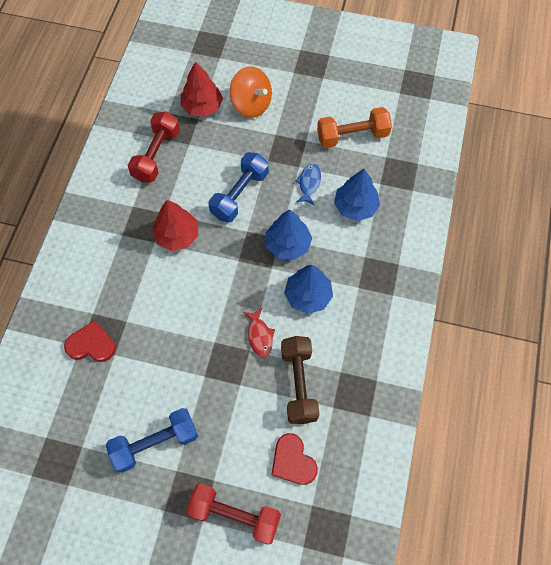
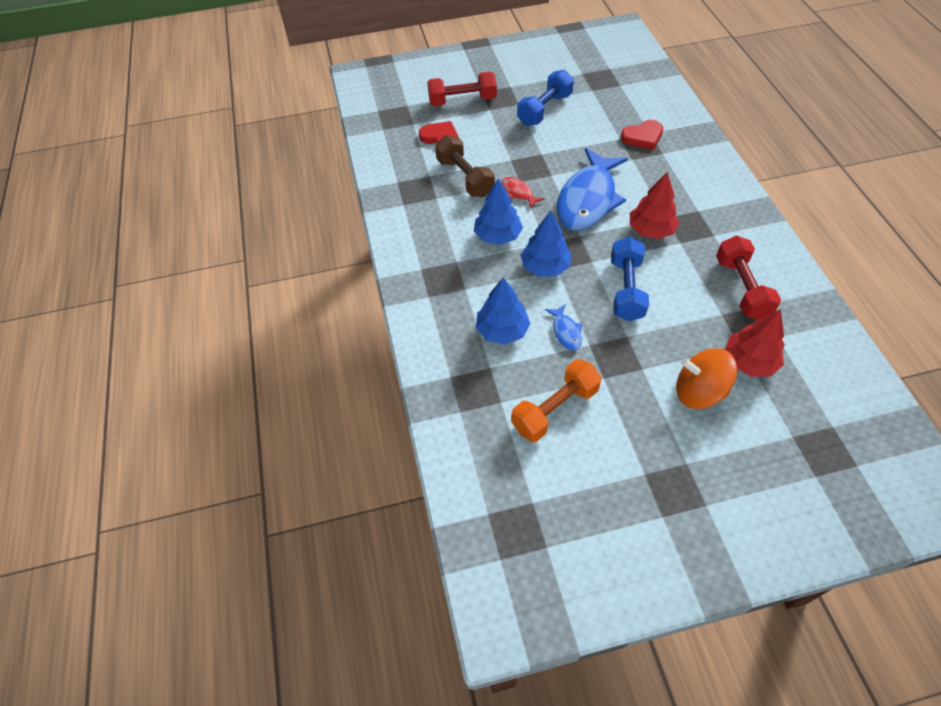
camera: 155 degrees right, 10 degrees down
(203, 294) = (588, 199): none -> blue fish

